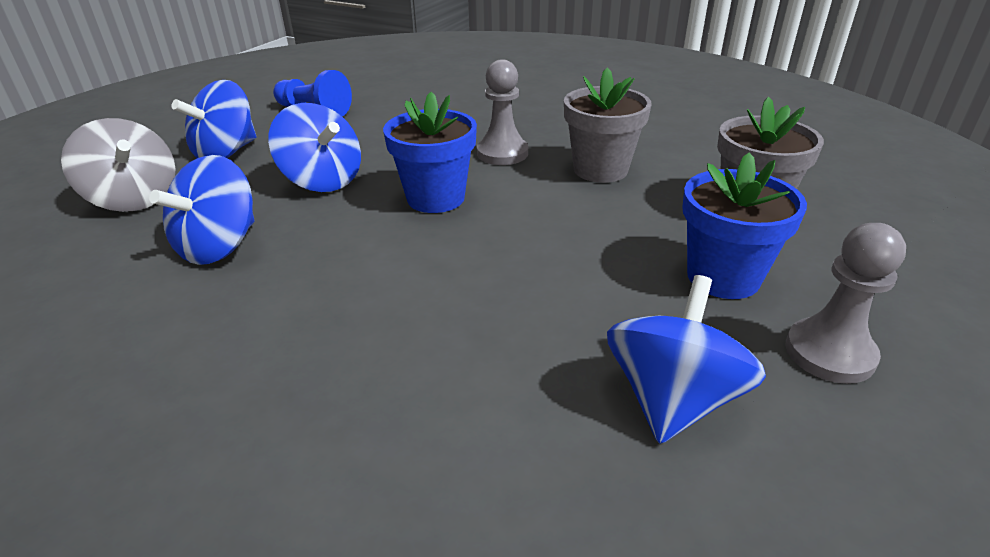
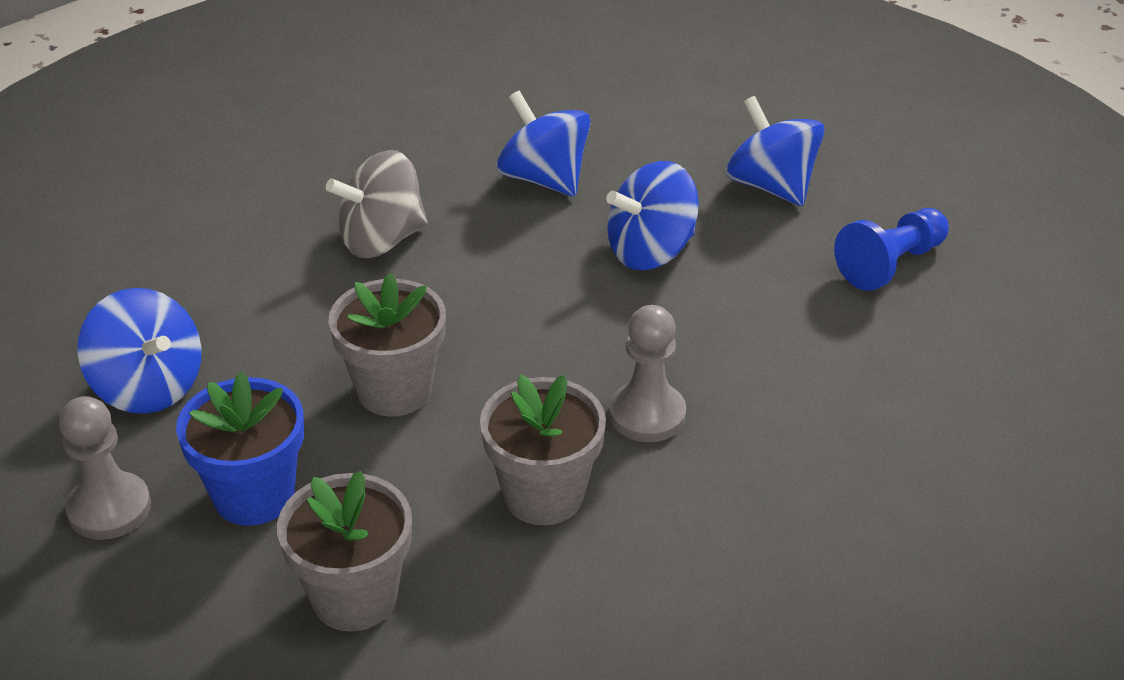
camera: 110 degrees right, 5 degrees up
(134, 199) = (678, 129): grey spinning top -> grey spinning top (382, 240)
(436, 198) = (555, 329): blue flower pot -> none
(553, 247) = (394, 390): none -> grey flower pot

